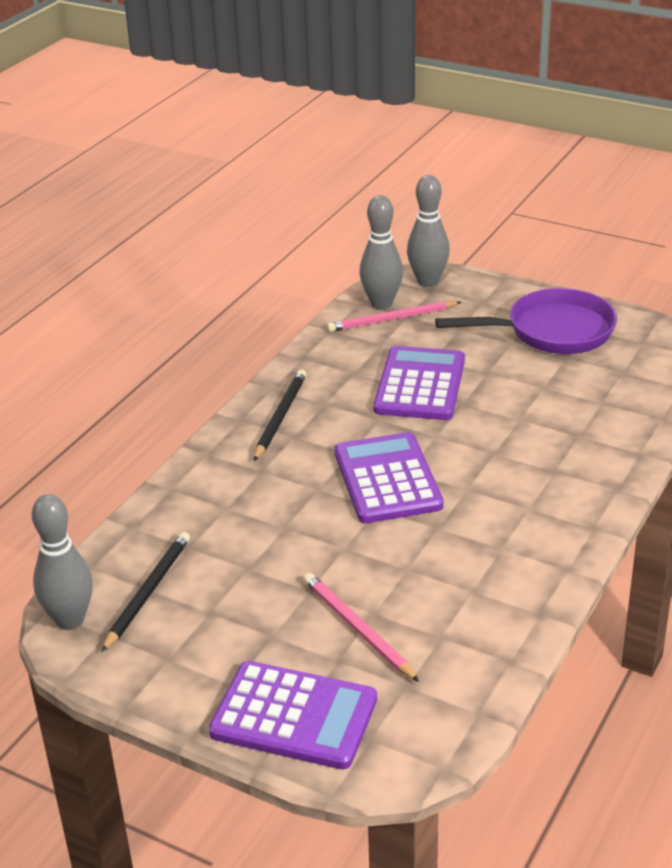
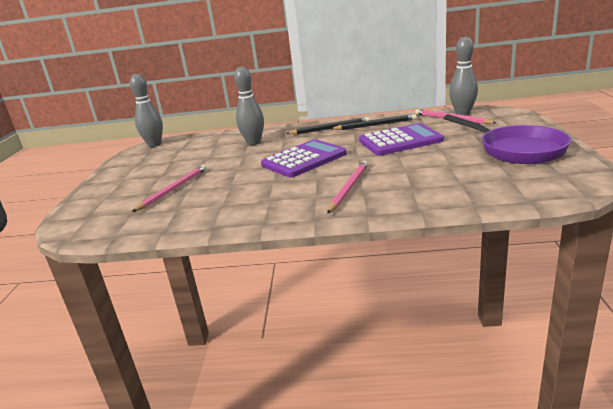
camera: 65 degrees right, 10 degrees down
(147, 592) = (178, 149): black pencil -> black pencil (375, 125)
(294, 716) = (102, 196): purple calculator -> none
(428, 281) = (505, 114): grey bowling pin -> grey bowling pin (253, 142)
(532, 476) = (349, 188): none -> pink pencil

